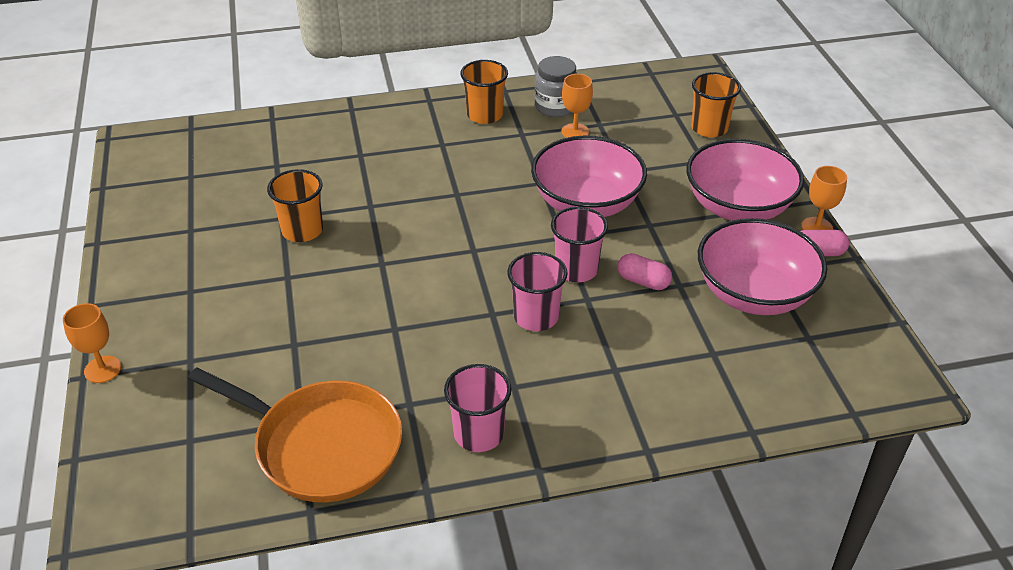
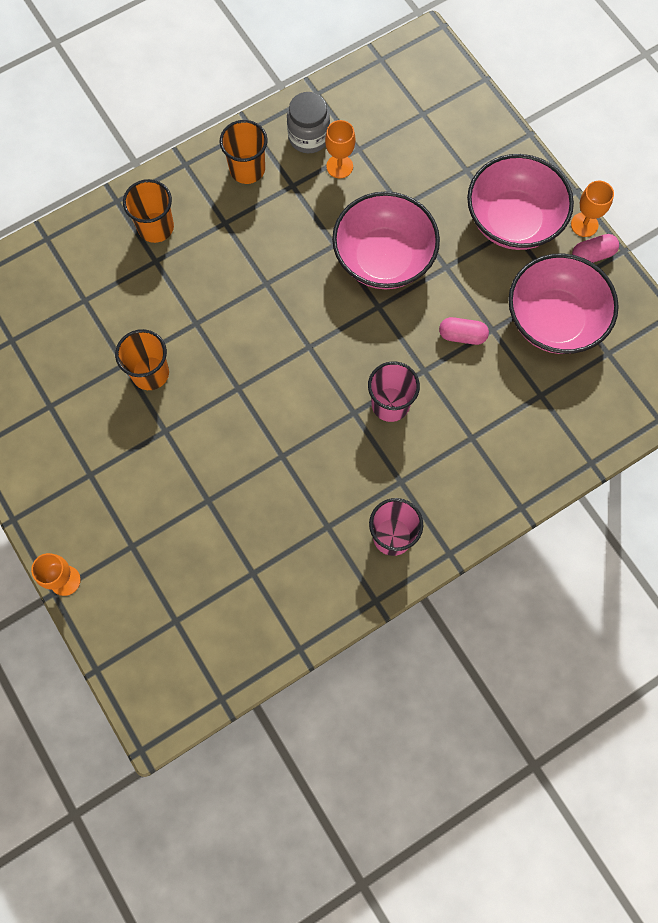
camera: 20 degrees left, 30 degrees up
(321, 445) = (279, 589): orange pan -> none
(576, 269) = (403, 340): pink cup -> none
(709, 128) = (458, 123): orange cup -> orange cup (156, 227)

